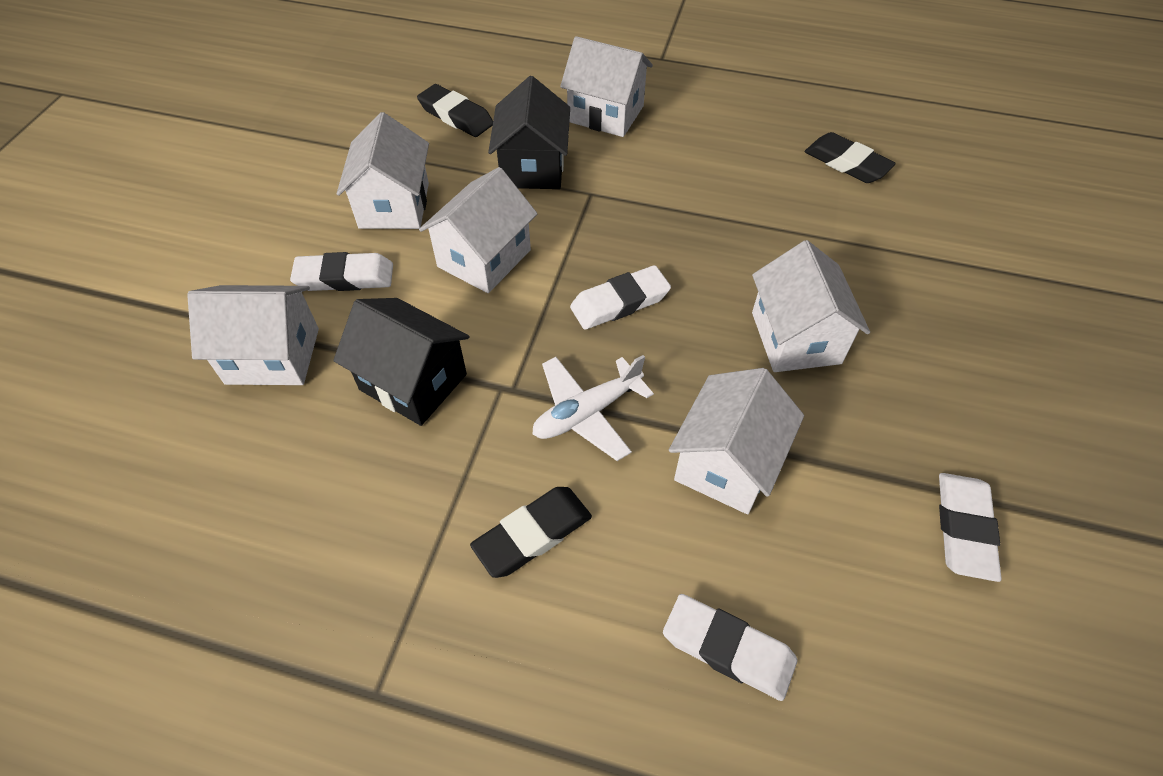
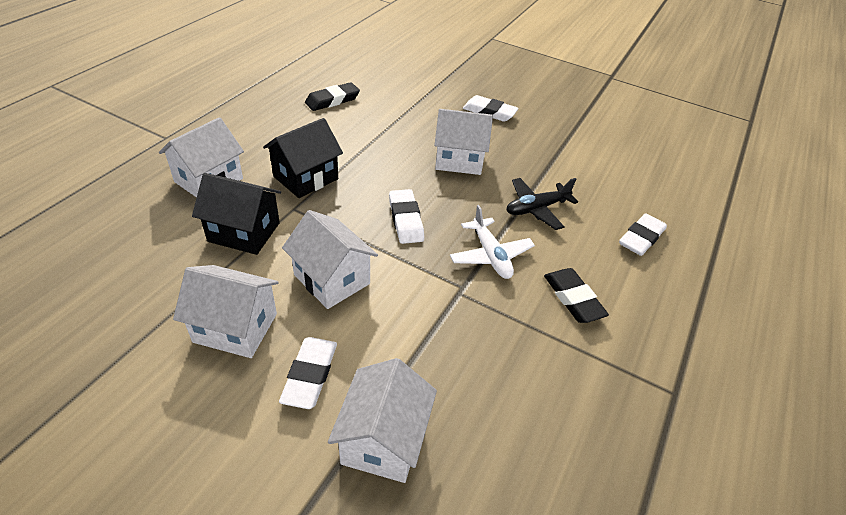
camera: 80 degrees left, 10 degrees down
(413, 382) = (441, 341): black house -> black house (306, 178)
(456, 116) = (139, 266): black eraser -> none
(726, 463) = (536, 208): white house -> black plane
(964, 528) = (582, 148): white eraser -> white eraser (489, 112)

